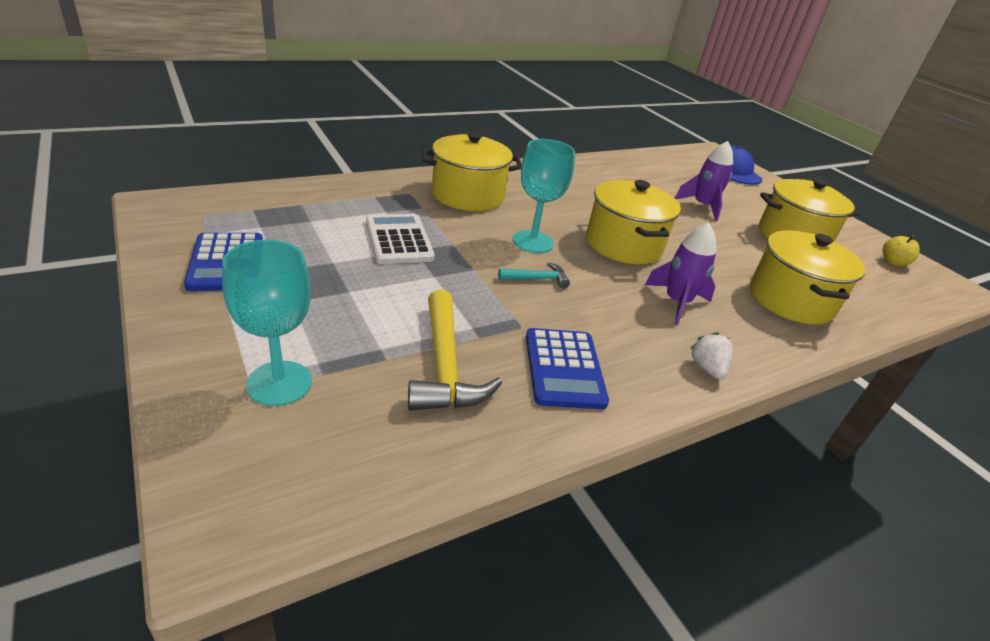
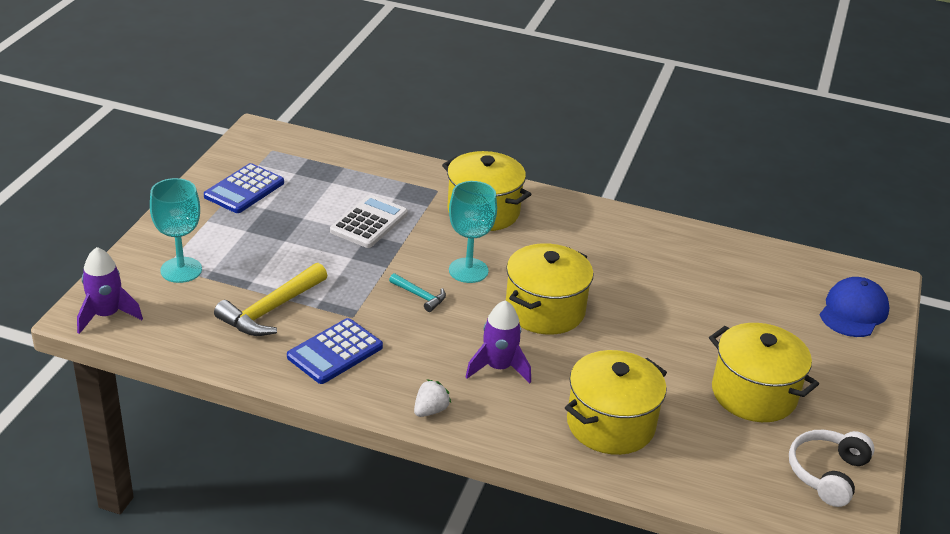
camera: 50 degrees right, 0 degrees up
(702, 206) = (711, 322): purple rocket -> purple rocket (106, 315)
(893, 262) = (827, 473): yellow apple -> white headphones

